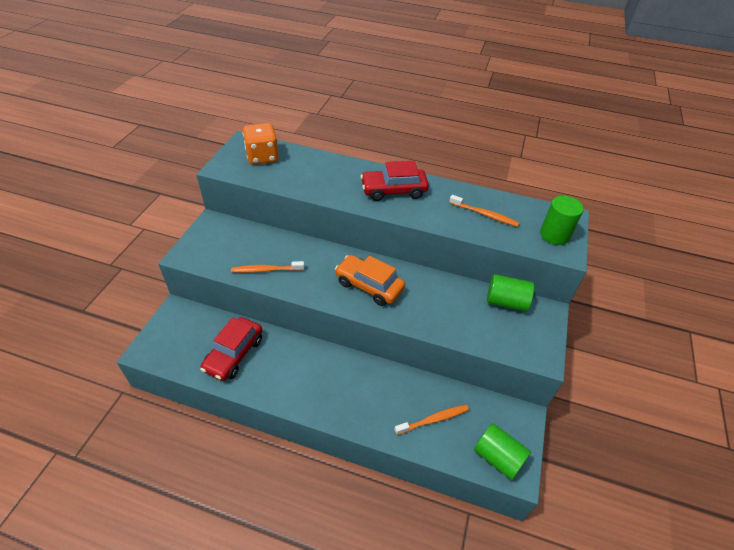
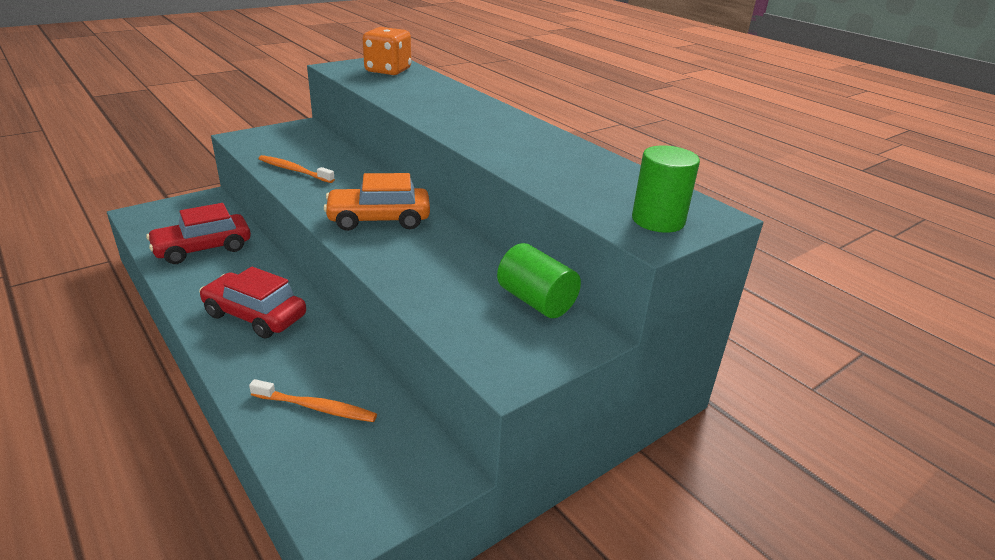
camera: 35 degrees right, 15 degrees down
(369, 286) = (379, 219): orange car -> orange car turned 75 degrees counterclockwise
(393, 191) = (488, 125): red car -> red car (255, 315)
(484, 214) = (577, 173): orange toothbrush -> none
(498, 457) = (340, 496): green cylinder -> none

